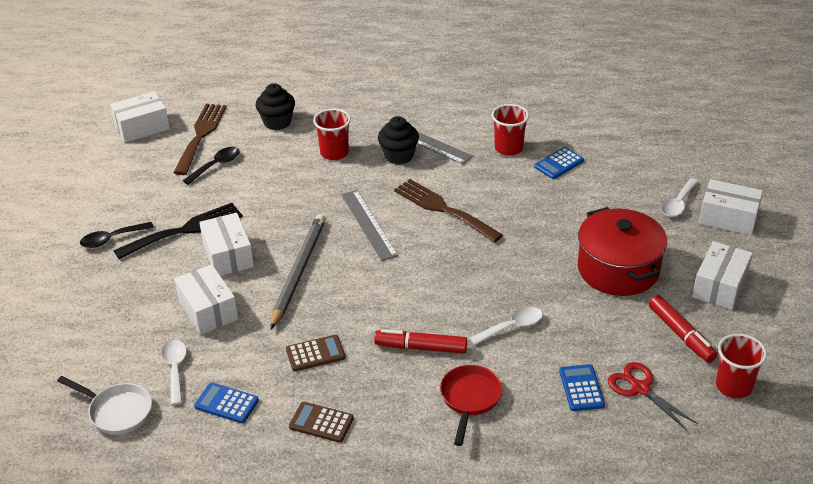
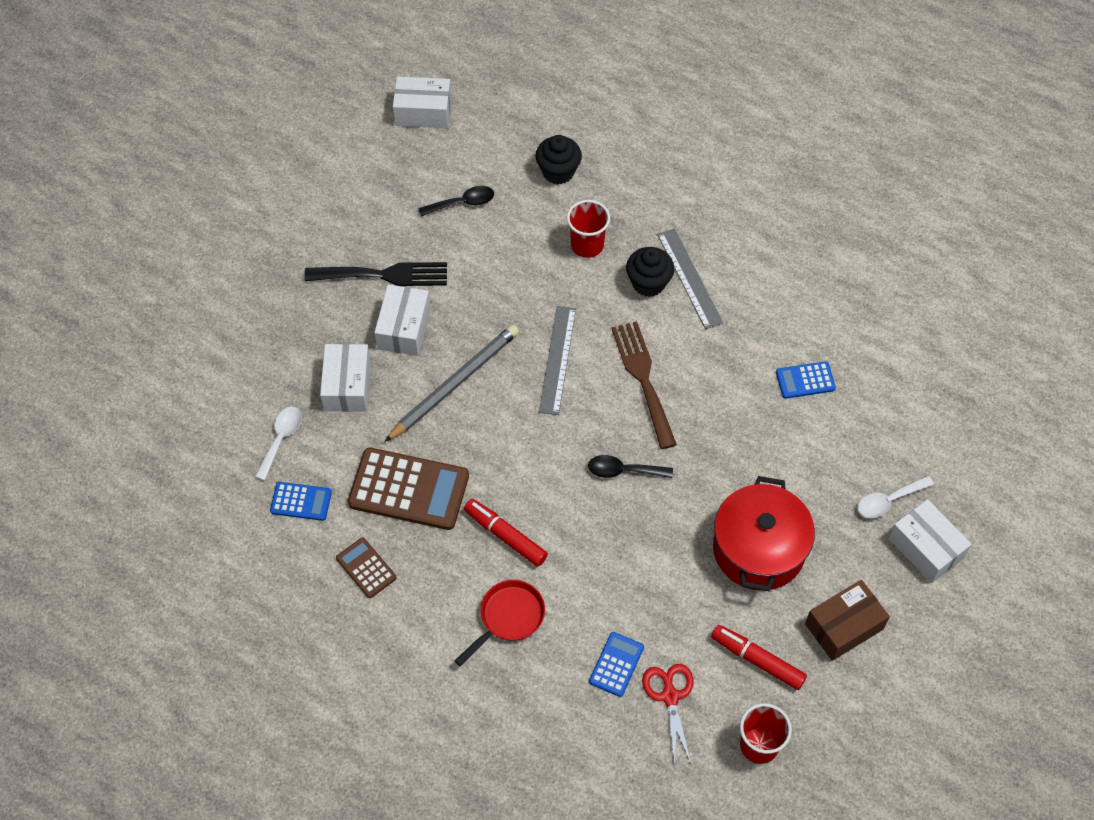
camera: 30 degrees right, 20 degrees up
(112, 239) = (313, 251): black spoon -> black spoon (623, 470)
(117, 411) = (209, 458): white pan -> none
(201, 135) = (472, 152): brown fork -> none
(226, 403) = (301, 501): blue calculator -> blue calculator turned 135 degrees clockwise
(315, 353) = (409, 489): brown calculator -> brown calculator, size x1.95
(508, 148) = (768, 331): red cup -> none
(512, 327) = (604, 559): white spoon -> none
(681, 334) = (757, 660): red marker -> red marker turned 120 degrees clockwise
(719, 286) = (843, 626): white box -> brown box

